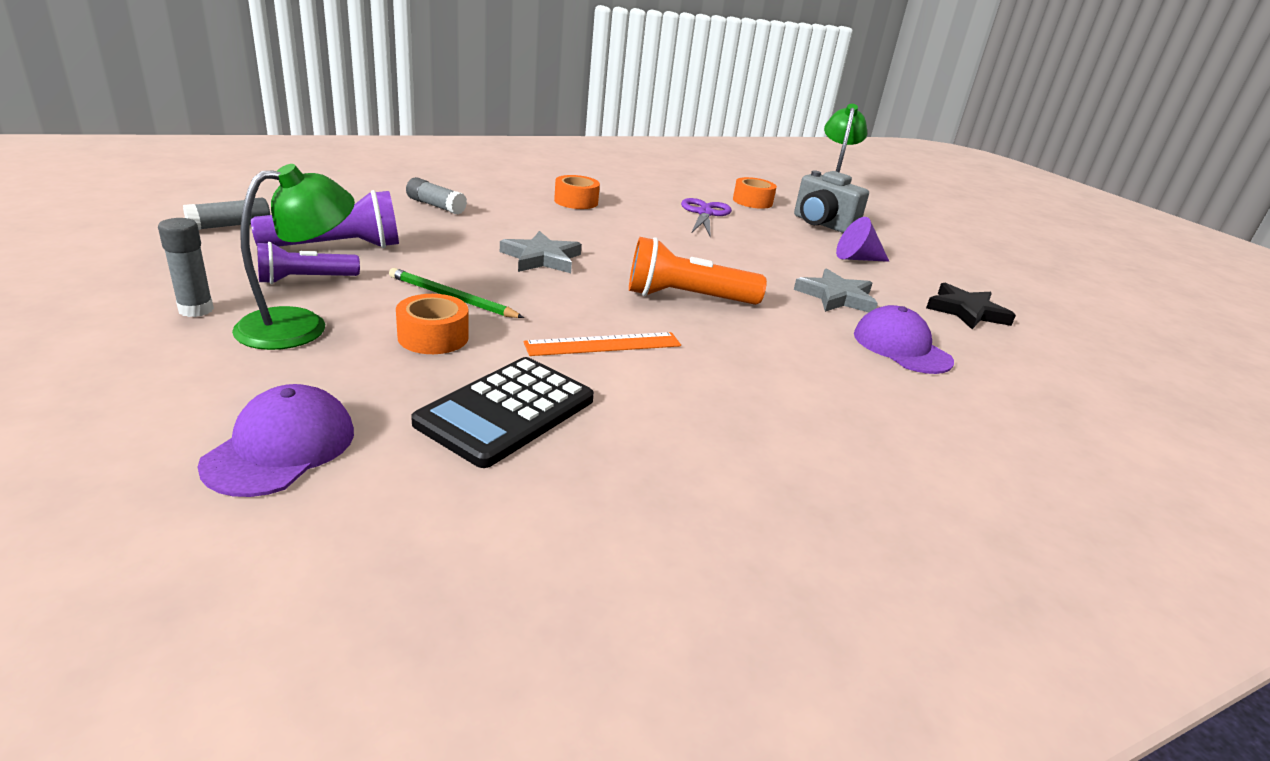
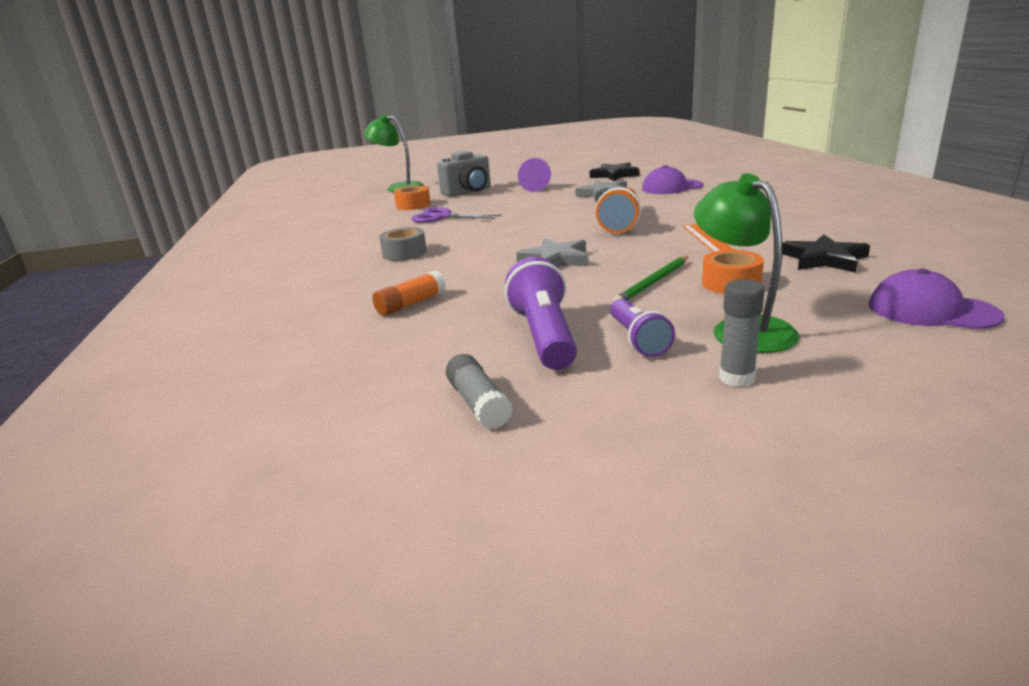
camera: 70 degrees left, 5 degrees down
(436, 206) = (411, 304): grey glue stick -> orange glue stick
(507, 411) = (824, 259): black calculator -> black star
(576, 201) = (404, 253): orange tape -> grey tape

